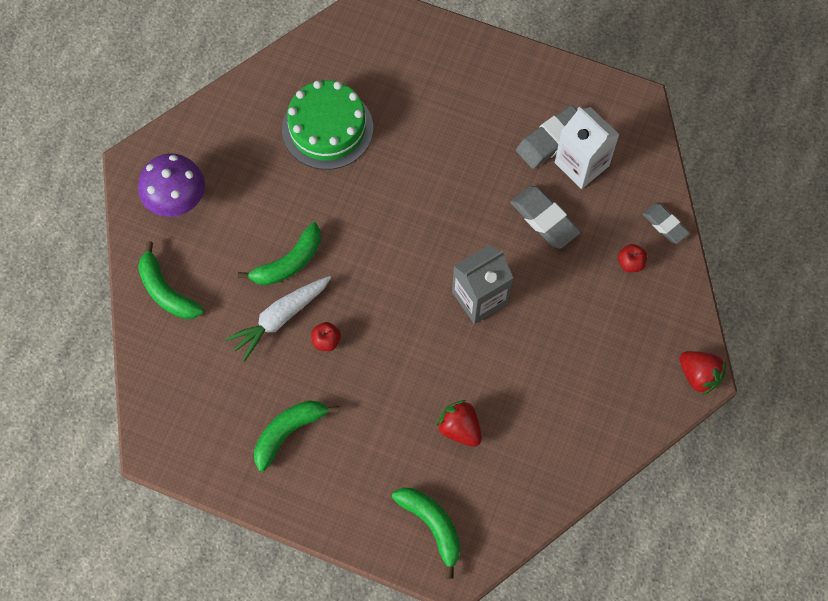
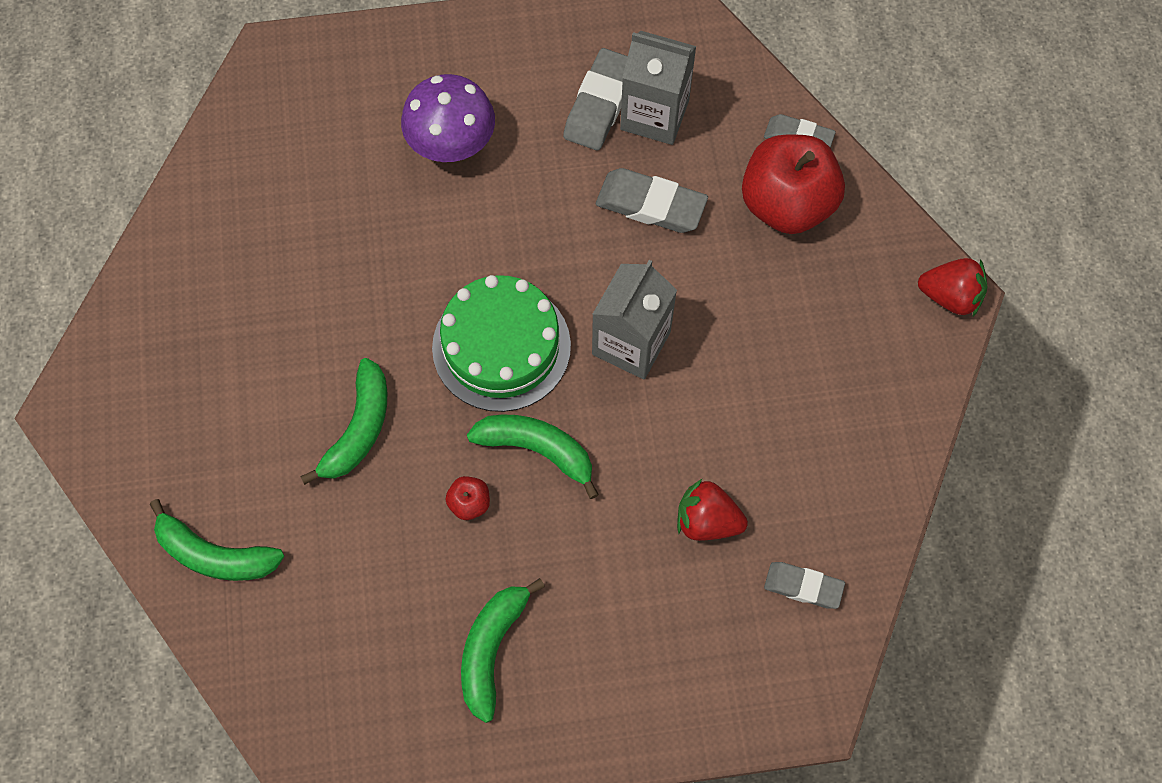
camera: 30 degrees left, 0 degrees up
(176, 200) = (157, 426): purple mushroom -> purple mushroom (451, 144)
(280, 318) = (391, 507): white carrot -> none
(327, 128) = (306, 231): green cake -> green cake (501, 346)
(432, 526) = (749, 664): green banana -> green banana (537, 450)
(493, 499) = (803, 586): none -> grey eraser
(581, 164) = (654, 115): white carton -> grey carton
(630, 263) = (787, 204): red apple -> red apple, size x2.45

